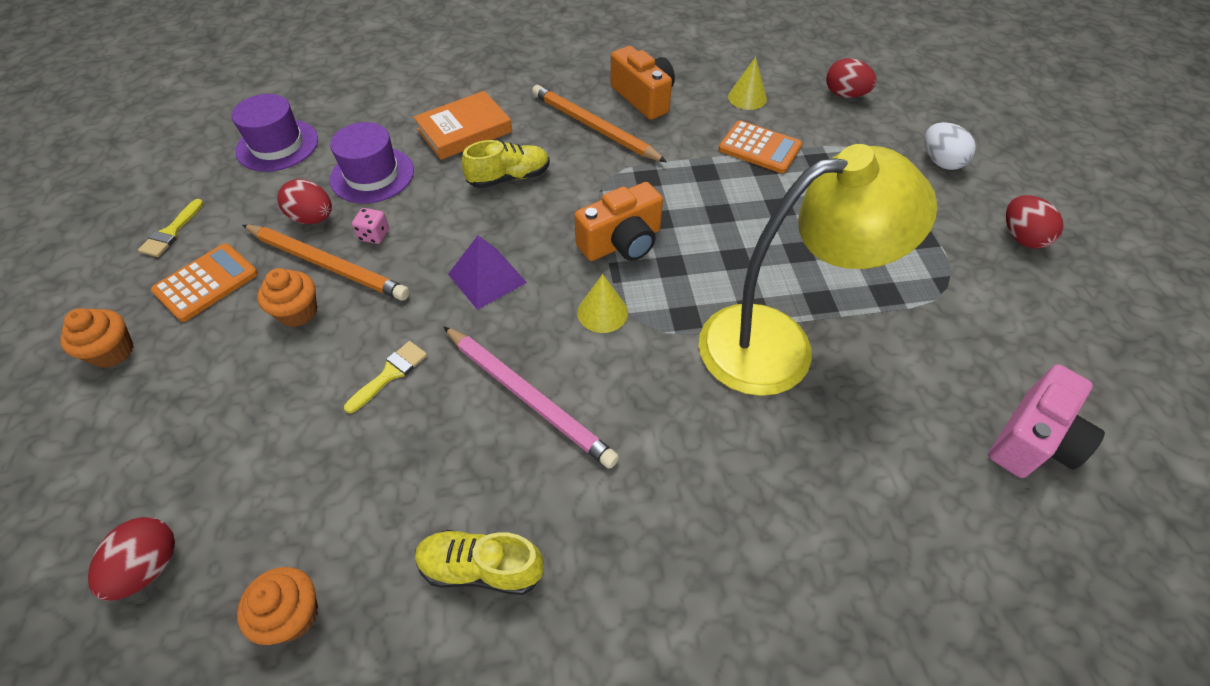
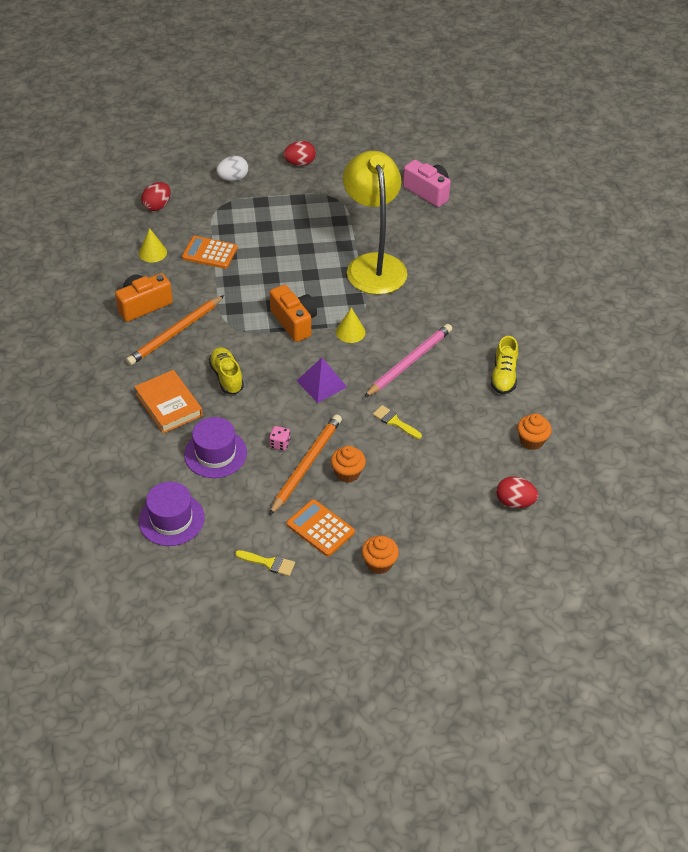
camera: 90 degrees left, 5 degrees down
(313, 218) = (260, 481): red egg -> none
(759, 148) = (210, 253): orange calculator -> orange calculator turned 105 degrees counterclockwise

